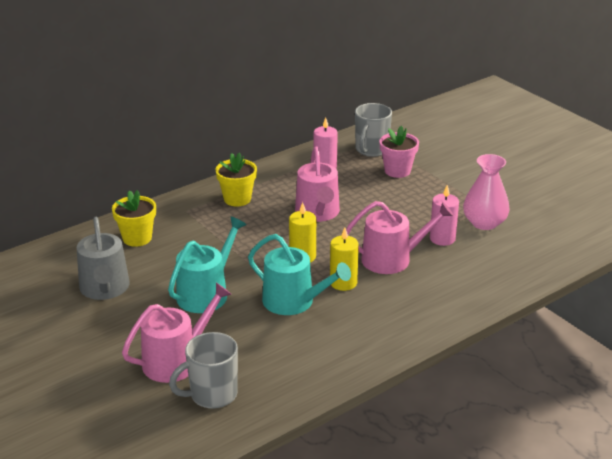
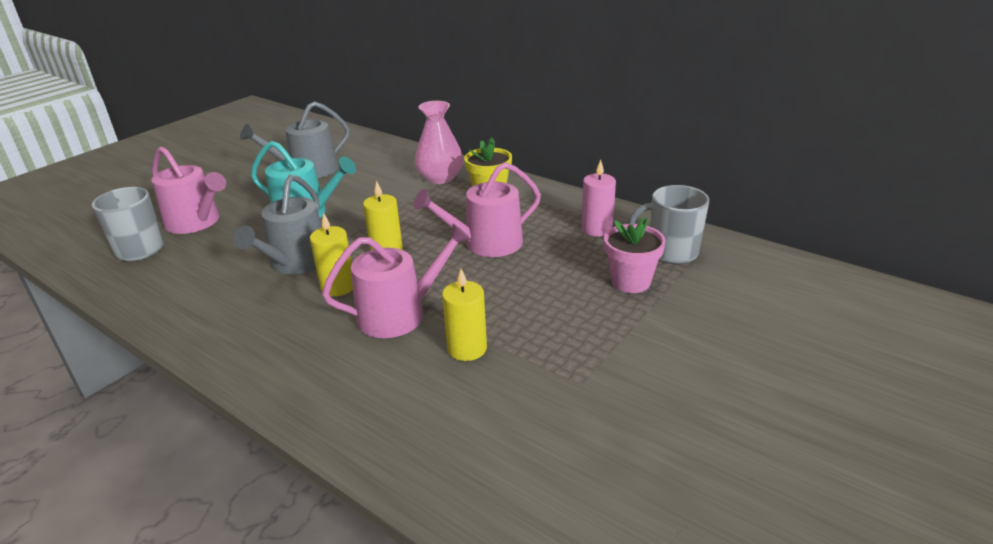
camera: 75 degrees right, 0 degrees up
(137, 238) = (394, 165): yellow flower pot -> none
(294, 302) = (295, 263): turquoise watering can -> grey watering can
(392, 259) = (400, 314): pink watering can -> pink watering can turned 90 degrees counterclockwise
(442, 238) = (467, 348): pink candle -> yellow candle
(484, 223) = (531, 385): pink vase -> pink vase (440, 178)

